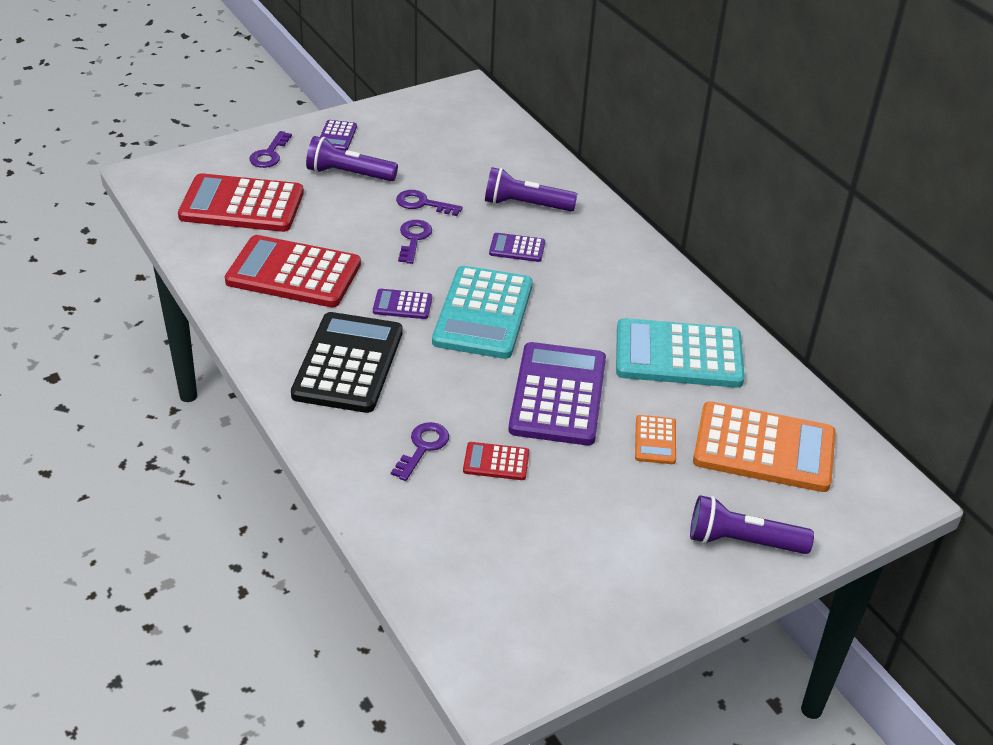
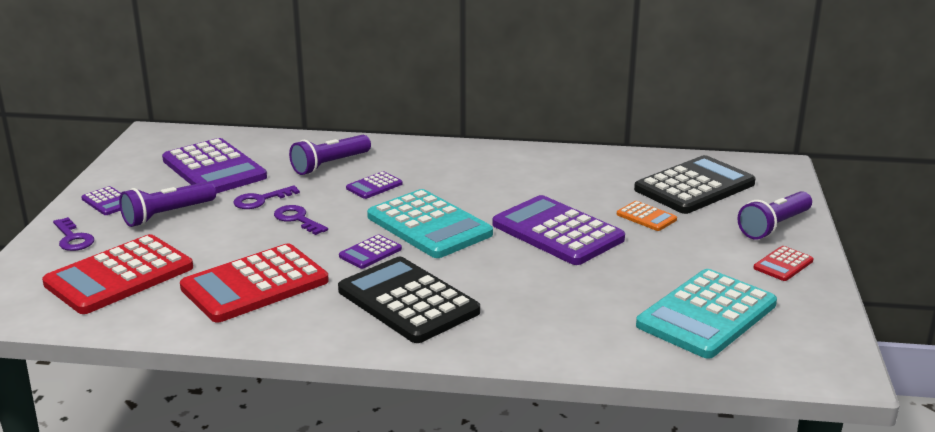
camera: 50 degrees left, 15 degrees down
(423, 447) = (550, 305): purple key -> none
(446, 152) = (214, 169): none -> purple calculator
(496, 462) = (601, 281): red calculator -> red calculator (783, 264)
(678, 355) = (570, 177): turquoise calculator -> turquoise calculator (706, 315)
(764, 448) = (694, 186): orange calculator -> black calculator

